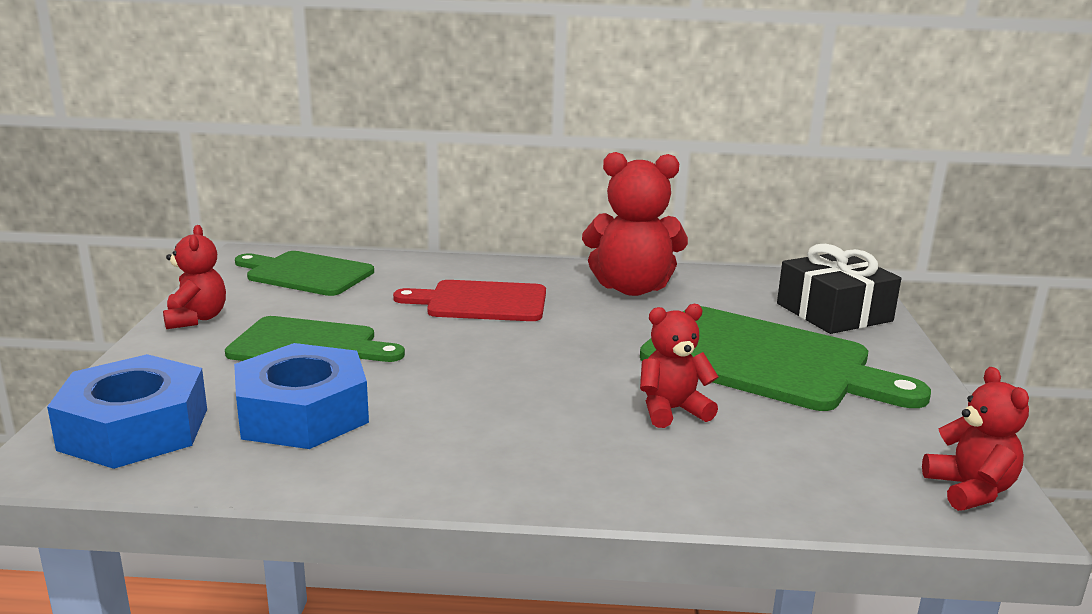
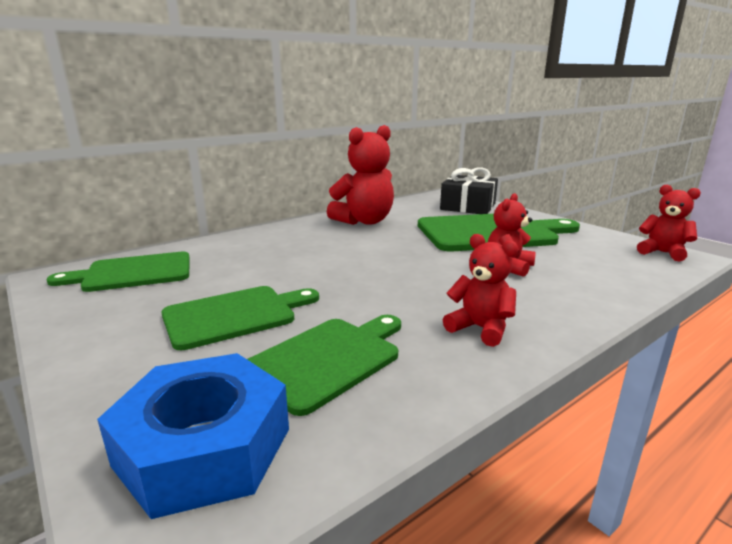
camera: 40 degrees left, 0 degrees up
(196, 319) = (88, 334): red teddy bear -> red teddy bear (480, 329)
(302, 413) = (327, 359): blue nut -> green cutting board
(481, 302) = (298, 251): red cutting board -> none

